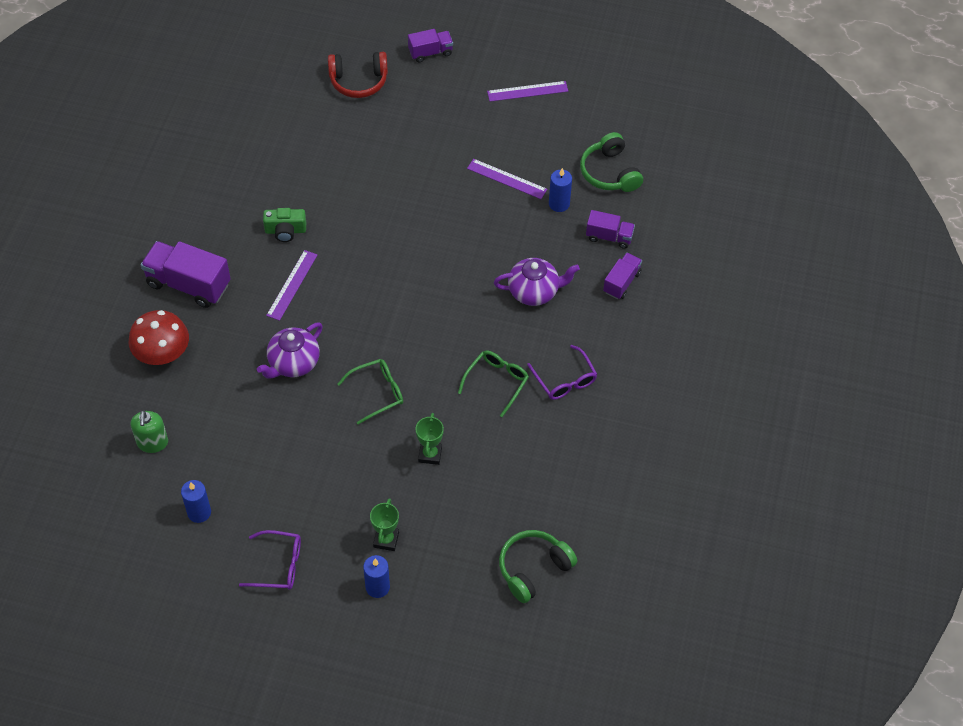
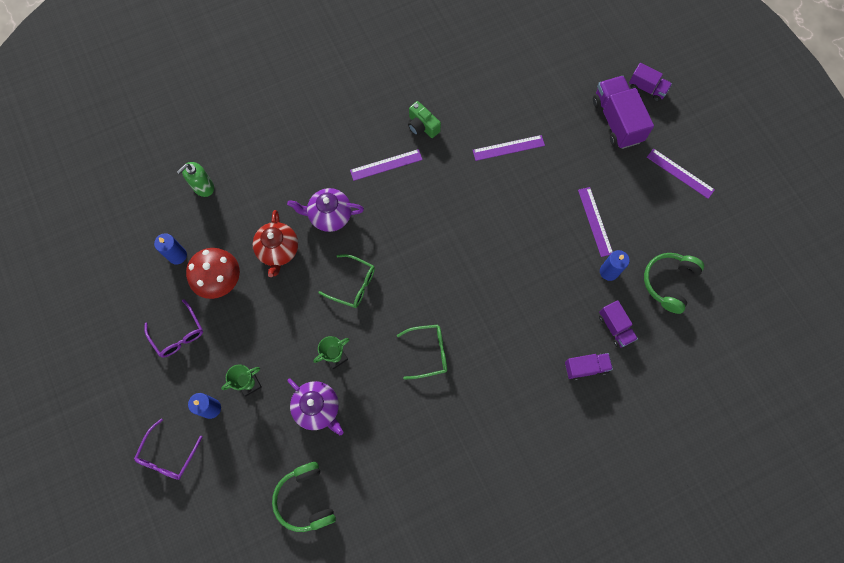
camera: 50 degrees right, 15 degrees up
(162, 353) = (270, 137): red mushroom -> red mushroom (219, 280)
(188, 284) = (331, 107): purple truck -> purple truck (616, 121)
(283, 427) = (278, 251): none -> red teapot
(358, 81) = (578, 67): red headphones -> none
(376, 186) = (508, 148): none -> purple ruler
(533, 569) = (305, 499): green headphones -> green headphones turned 120 degrees counterclockwise
(534, 291) = (522, 316): purple teapot -> purple teapot (318, 408)
(565, 380) = (470, 396): purple glasses -> purple glasses (167, 456)

